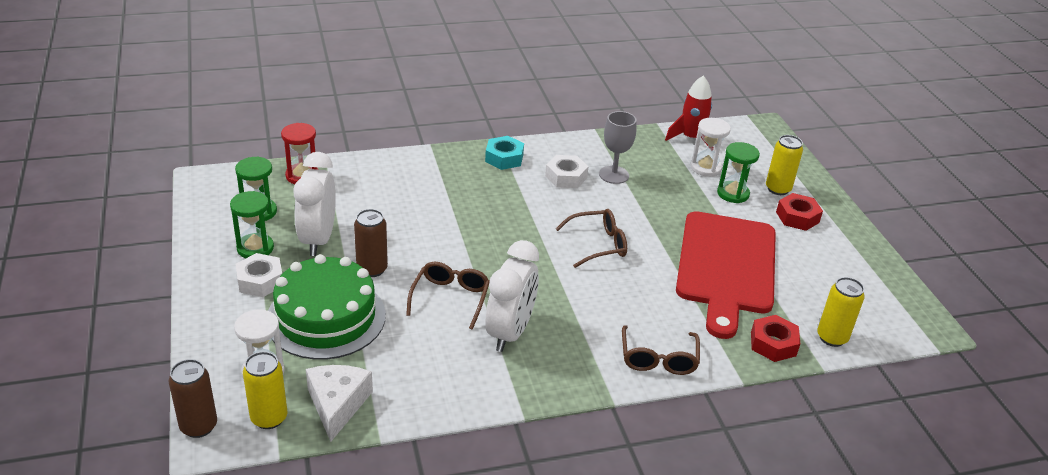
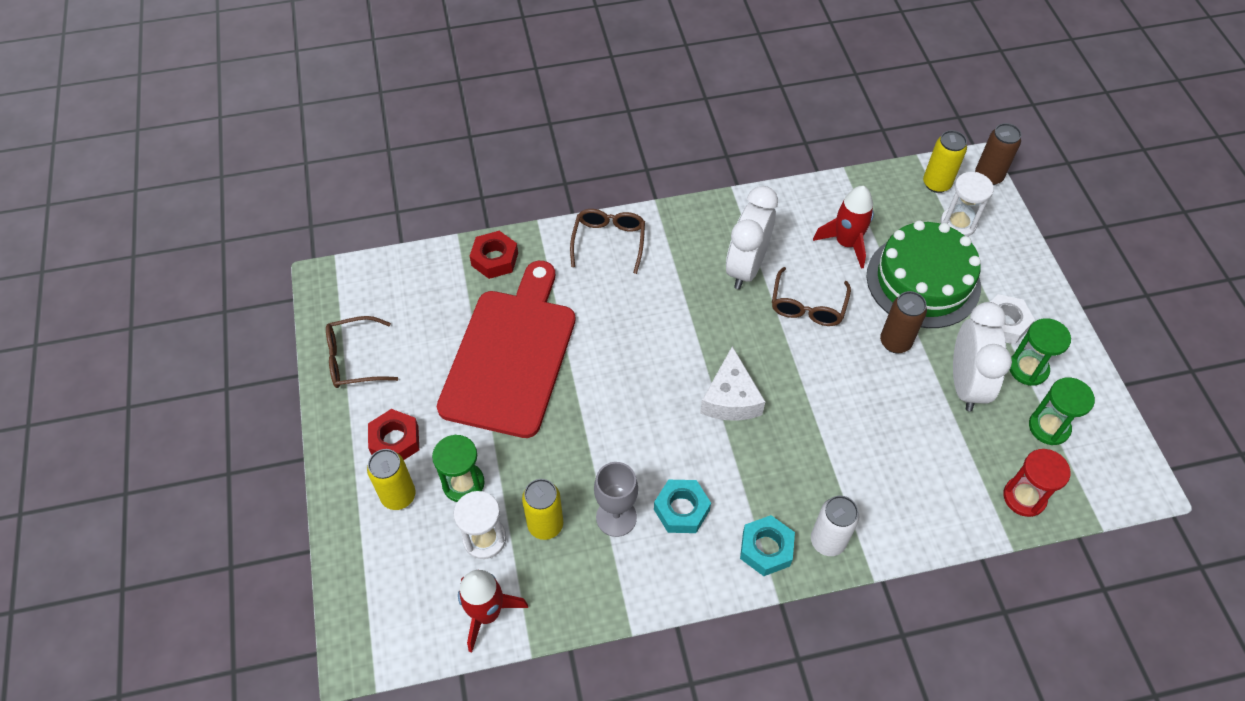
camera: 175 degrees left, 20 degrees up
(337, 404) = (886, 195): white cheese -> white cheese (730, 398)
(398, 353) = (846, 243): none -> red rocket
(459, 160) = (827, 541): none -> white can
(566, 177) = (681, 510): white nut -> turquoise nut
(598, 244) = (650, 386): brown glasses -> brown glasses (354, 359)
(832, 337) = (433, 267): yellow can -> yellow can (545, 525)

